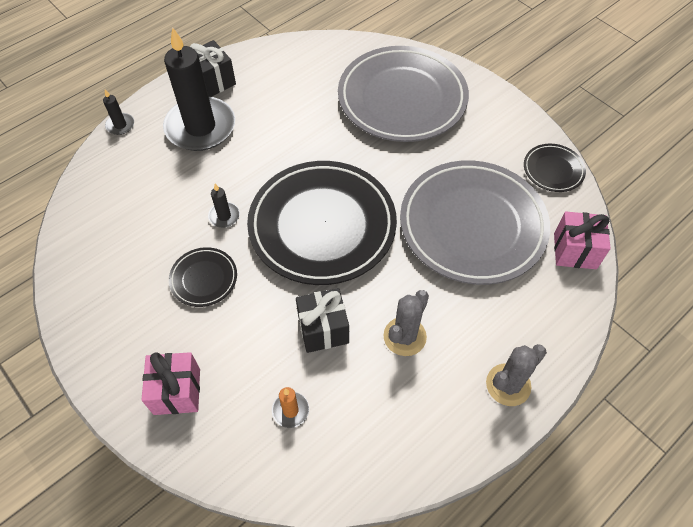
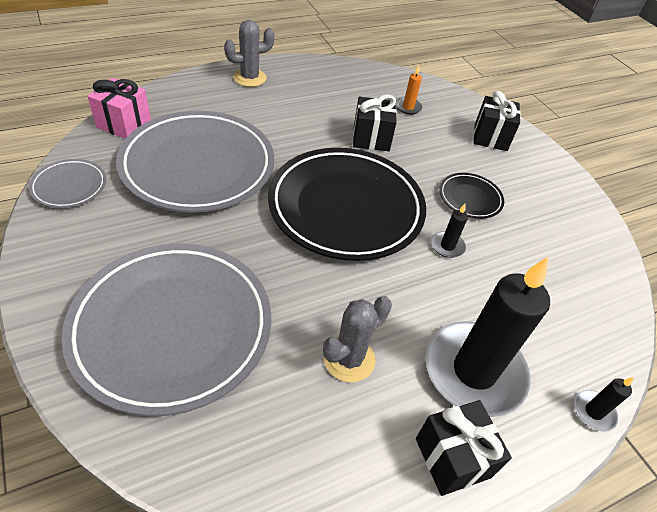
camera: 170 degrees left, 10 degrees down
(177, 391) = (490, 137): pink gift -> black gift
(404, 336) = (308, 118): grey cactus -> grey cactus (349, 359)
(553, 170) = (69, 186): black plate -> grey plate

